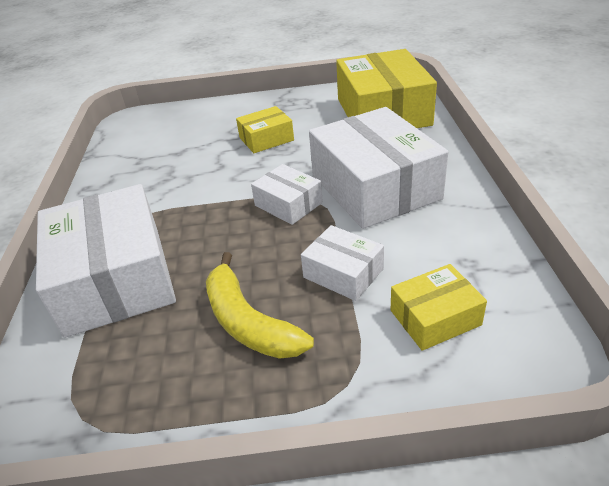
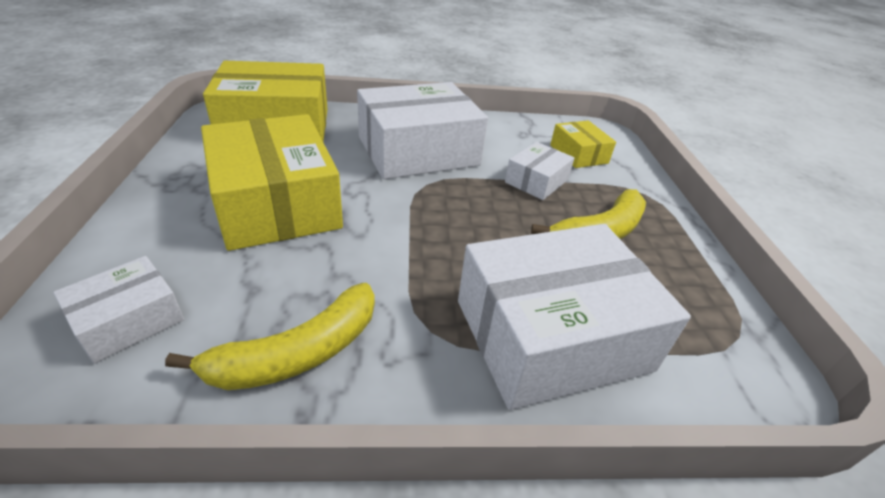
camera: 95 degrees left, 0 degrees up
(126, 177) = (297, 353): none -> yellow banana
(266, 139) = (276, 203): yellow box -> yellow box, size x2.04
(288, 204) = (431, 199): white box -> white box (129, 320)

